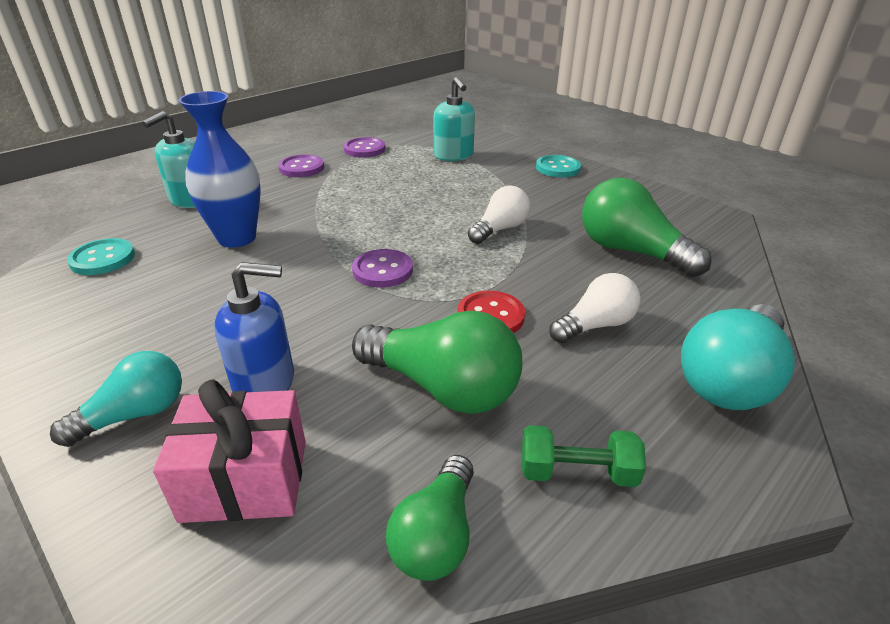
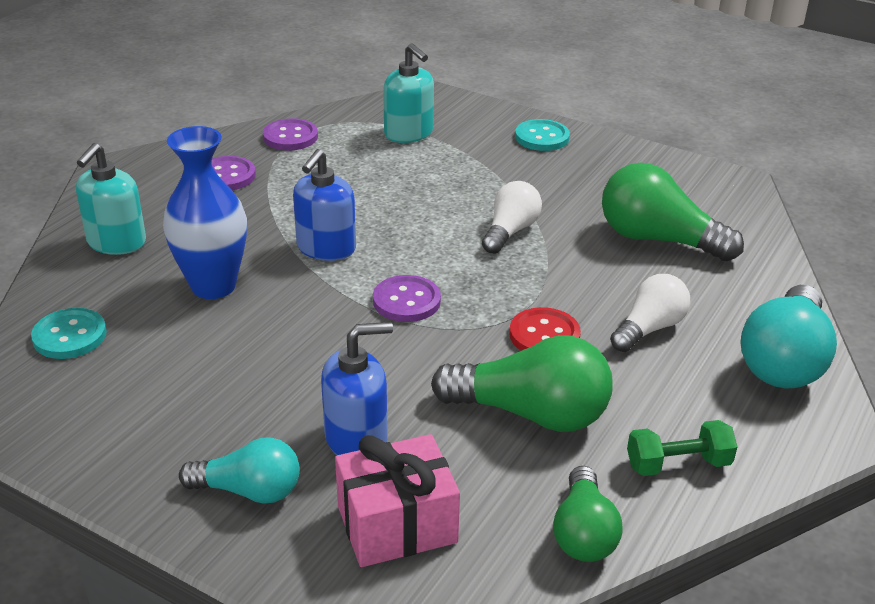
camera: 15 degrees left, 0 degrees up
(135, 414) = (249, 491): turquoise light bulb -> turquoise light bulb turned 60 degrees clockwise
(342, 223) = (326, 248): none -> blue soap dispenser

